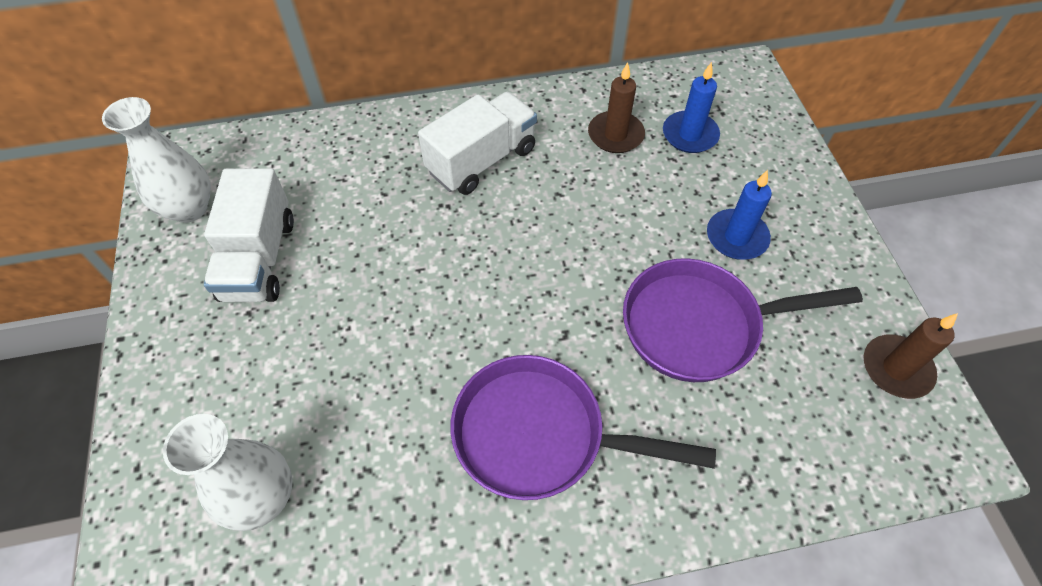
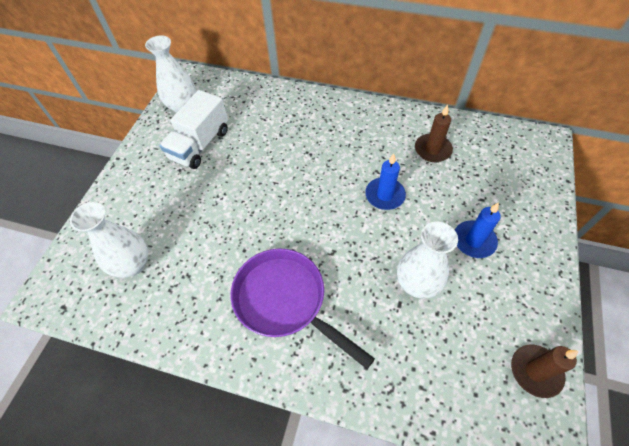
camera: 30 degrees right, 0 degrees up
(481, 160) = (344, 136): white truck -> none
(690, 135) = (481, 166): blue candle -> blue candle (385, 195)
(700, 326) = (417, 283): purple pan -> white vase

